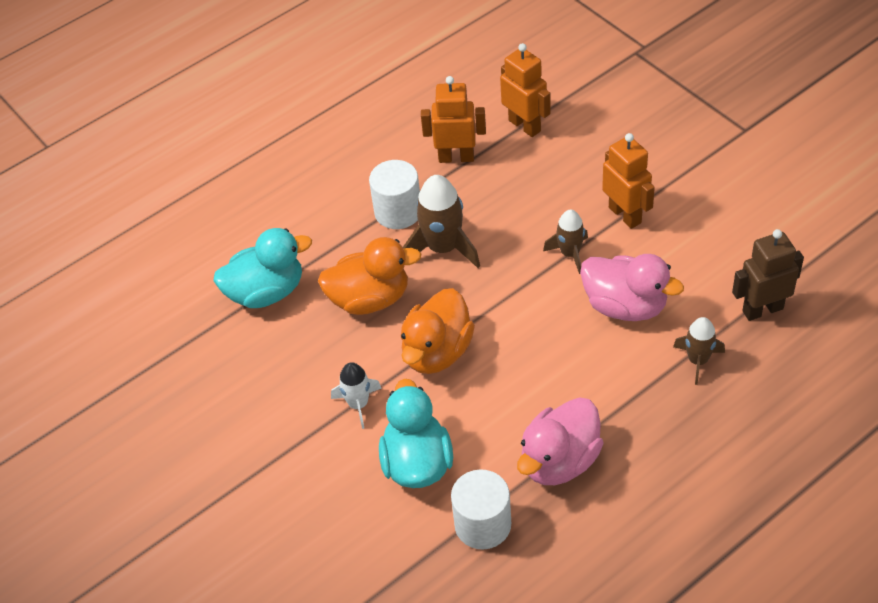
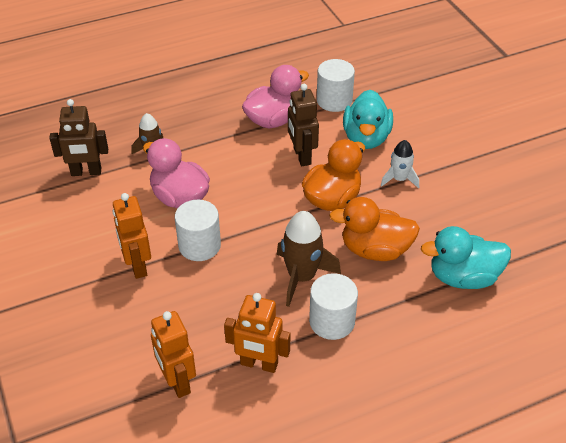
camera: 170 degrees left, 5 degrees down
(497, 407) = (302, 156): none -> brown robot
(570, 253) = (199, 245): brown rocket -> white cylinder

